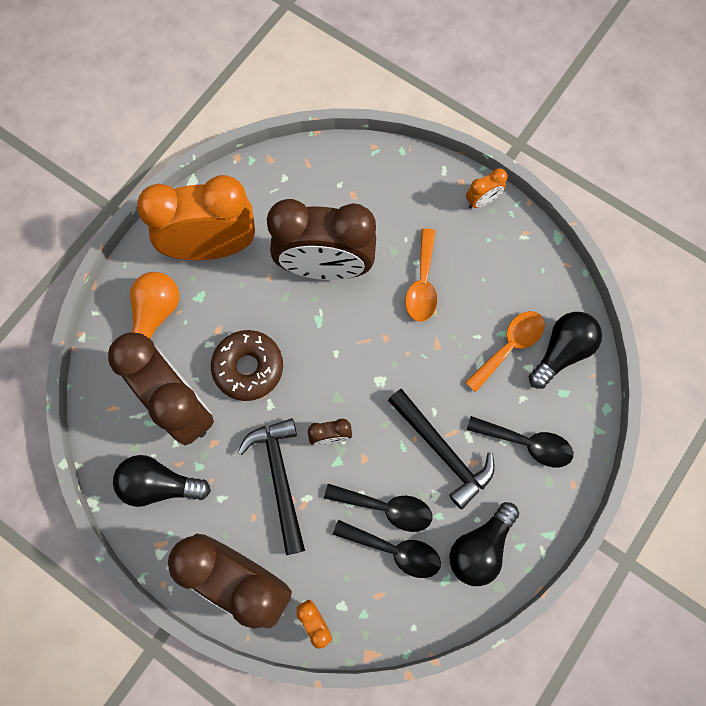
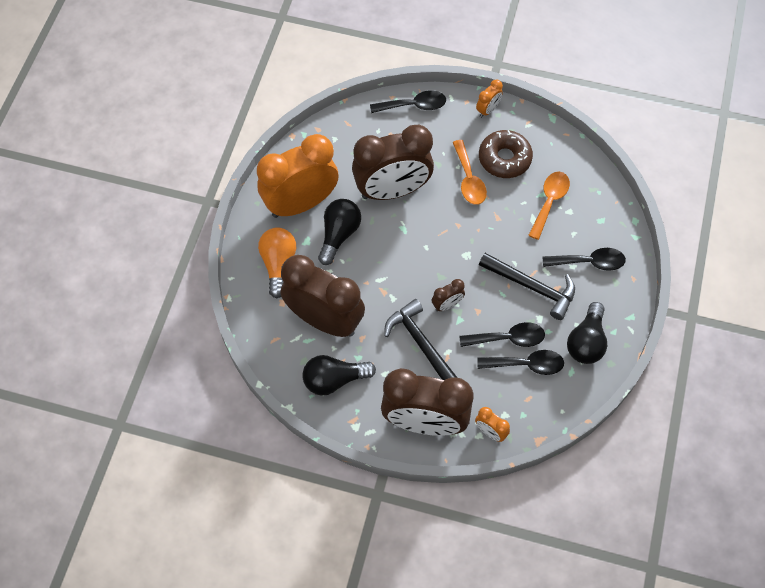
camera: 20 degrees left, 10 degrees down
(248, 368) = (365, 278): brown donut -> brown donut (504, 159)
(395, 166) = (414, 105): none -> black spoon
(562, 351) = (588, 193): black light bulb -> black light bulb (339, 234)

